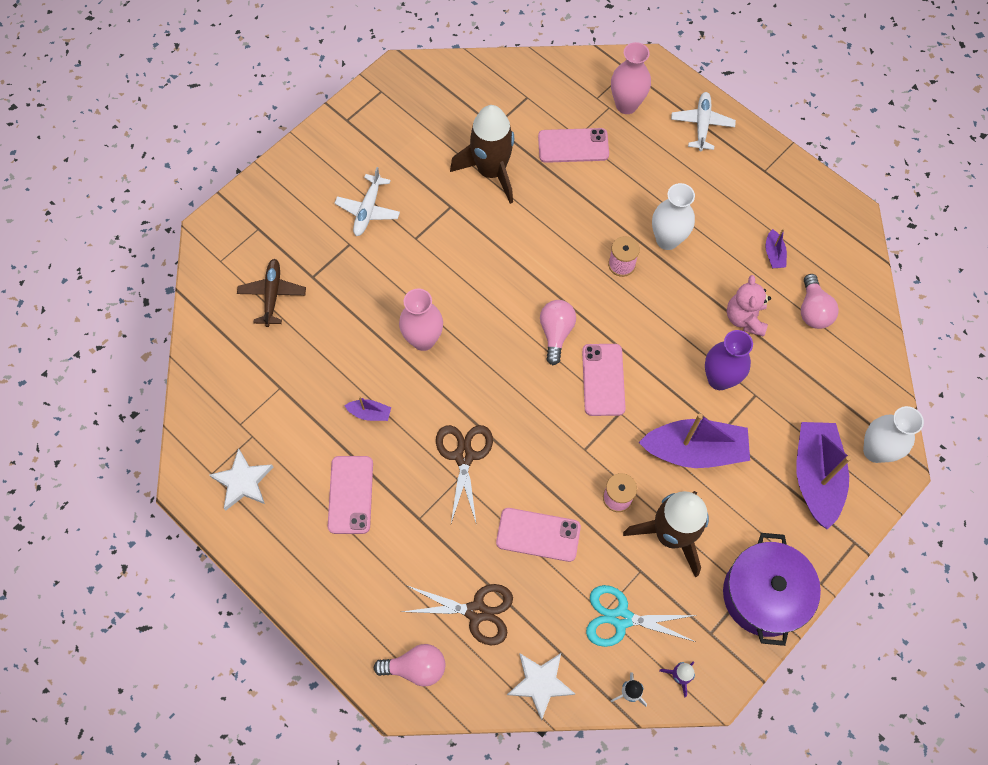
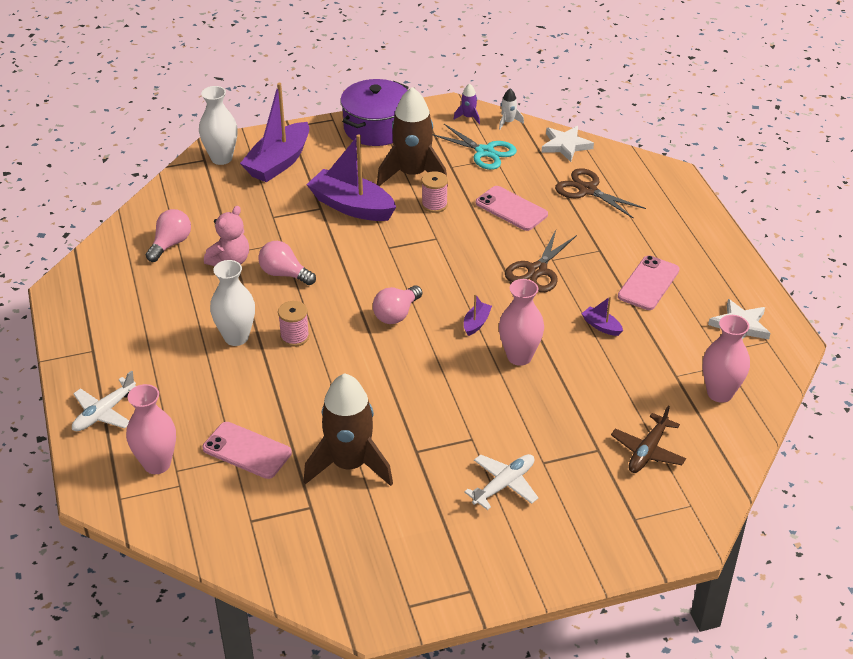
camera: 150 degrees left, 25 degrees down
(234, 386) = (719, 393): none -> pink vase
(416, 667) = (650, 181): pink light bulb -> pink light bulb (284, 274)
(603, 380) = (384, 270): pink phone -> none
(719, 379) = (290, 235): purple vase -> none
(773, 254) = (158, 290): purple boat -> purple boat (476, 323)

